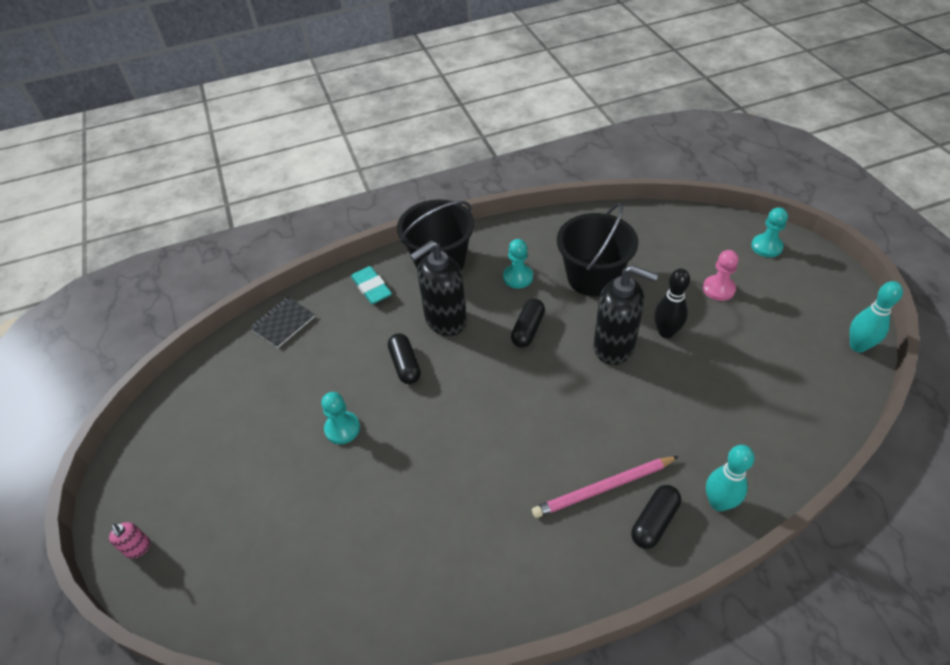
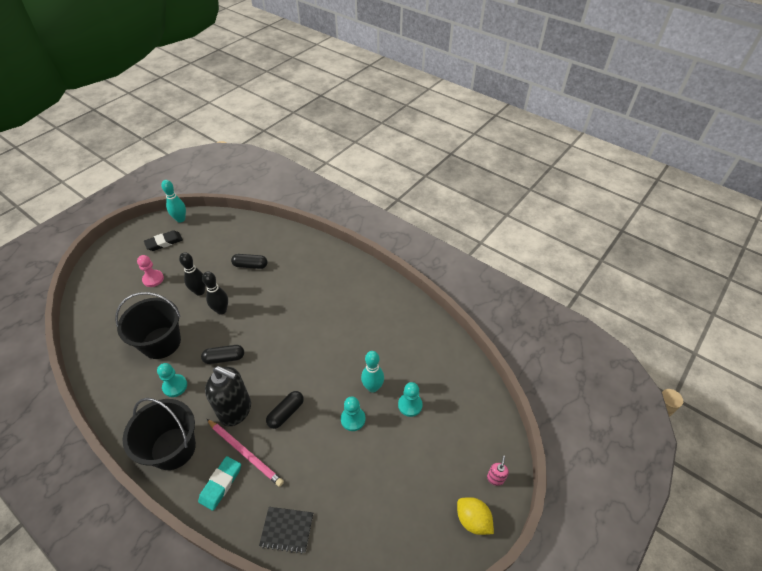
camera: 125 degrees left, 0 degrees up
(131, 490) = (473, 520): none -> yellow lemon
(603, 488) = (318, 283): pink pencil -> pink pencil (245, 453)
(614, 347) = (221, 310): black soap dispenser -> black bowling pin
(654, 522) = (324, 261): black capsule -> black capsule (250, 265)
(718, 502) = (301, 244): turquoise bowling pin -> turquoise bowling pin (373, 387)
(766, 247) = (105, 268): turquoise pawn -> turquoise pawn (410, 405)
(800, 315) = (164, 242): none -> black eraser

